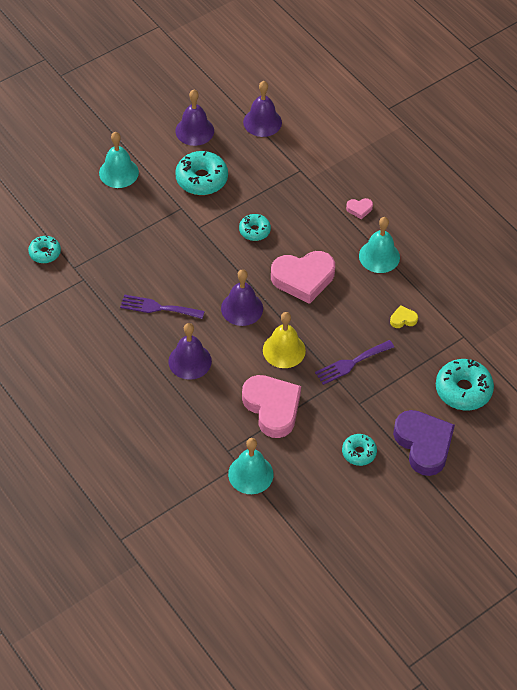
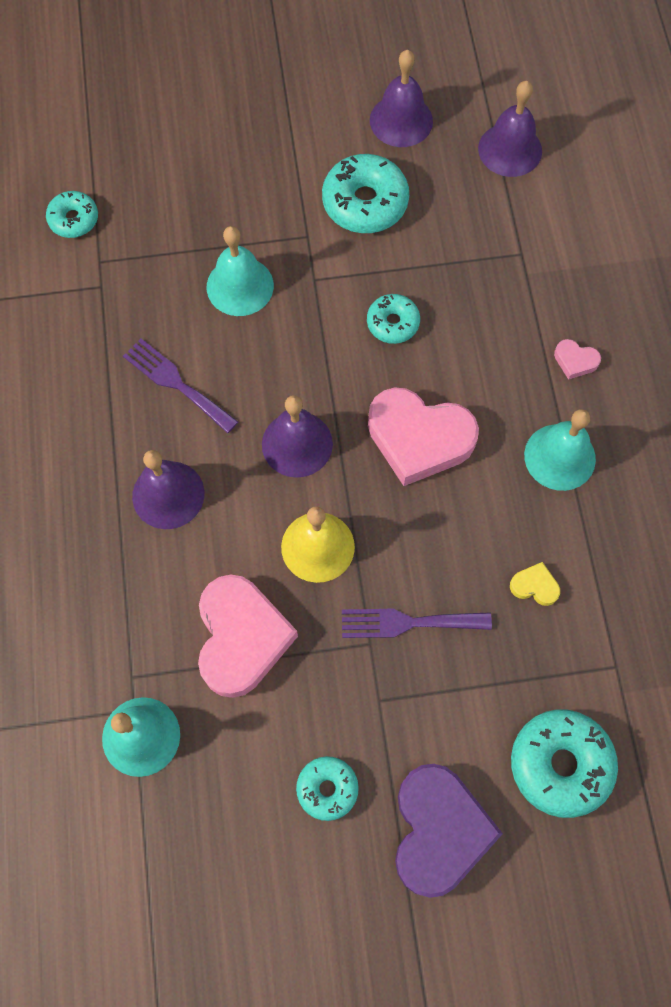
camera: 30 degrees right, 15 degrees up
(118, 172) = (252, 139): turquoise bell -> turquoise bell (240, 286)

